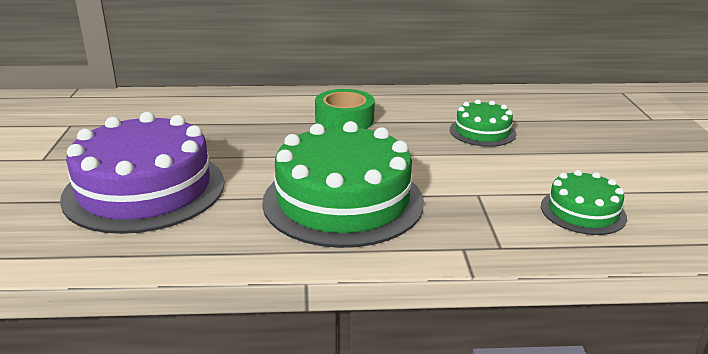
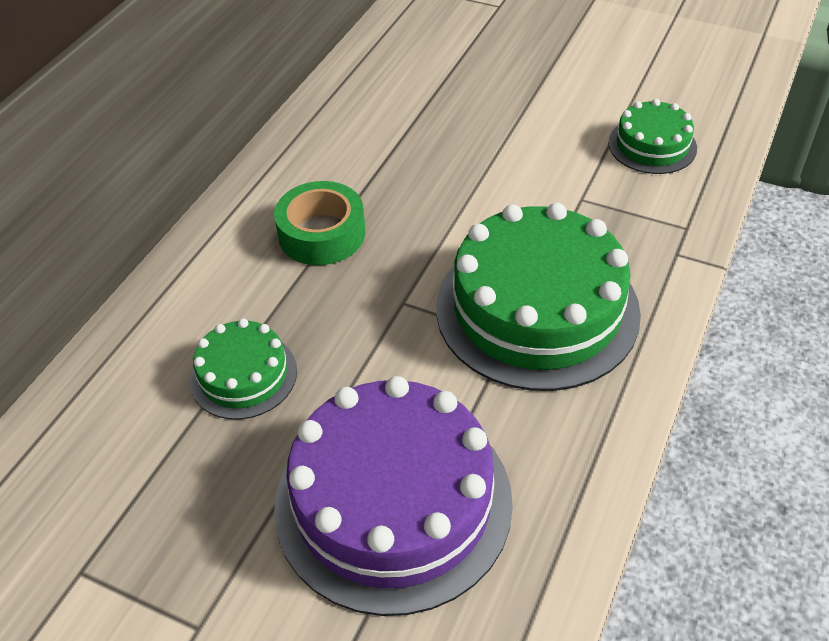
camera: 60 degrees left, 20 degrees up
(482, 132) = (443, 132): green cake -> green cake (243, 375)

